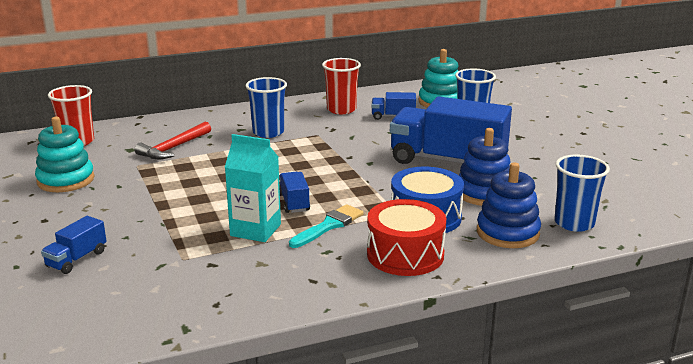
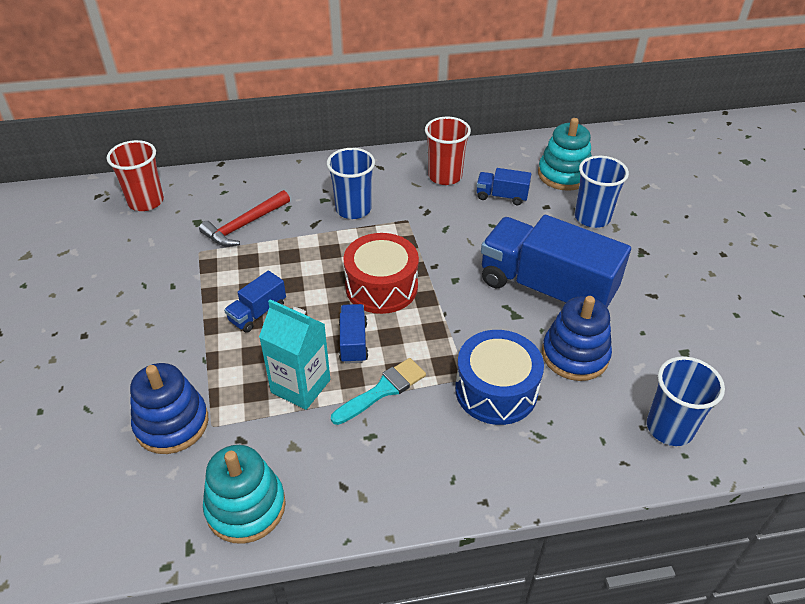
camera: 10 degrees right, 20 degrees up
(66, 180) = (120, 268): turquoise stacking toy -> turquoise stacking toy (246, 507)
(77, 259) = (102, 409): blue truck -> blue truck (257, 313)
(405, 254) = (457, 456): red drum -> red drum (381, 287)
(507, 233) = (585, 434): blue stacking toy -> blue stacking toy (172, 423)

